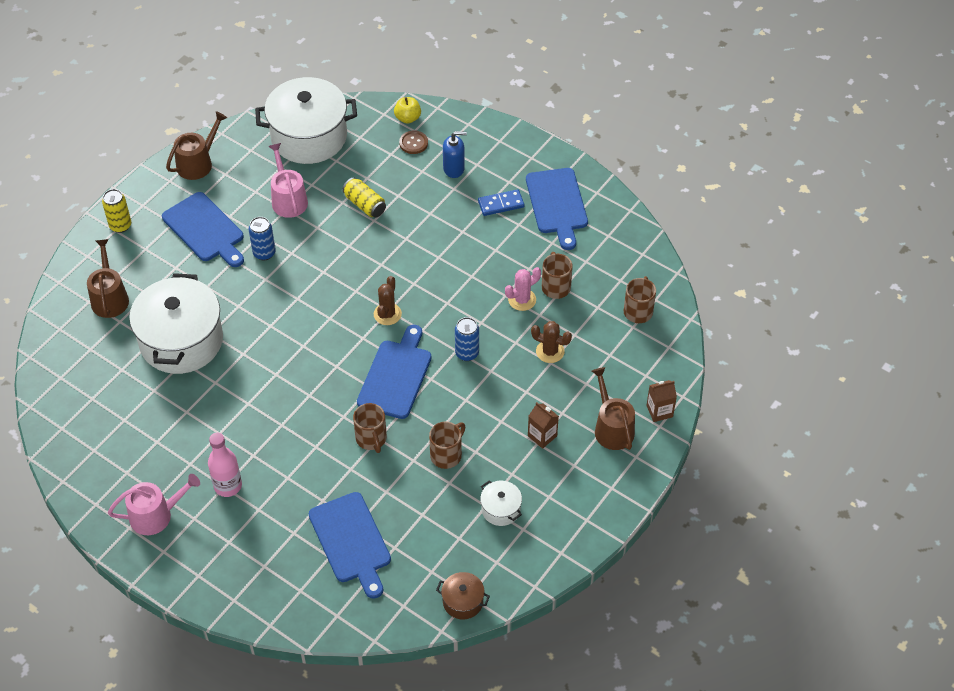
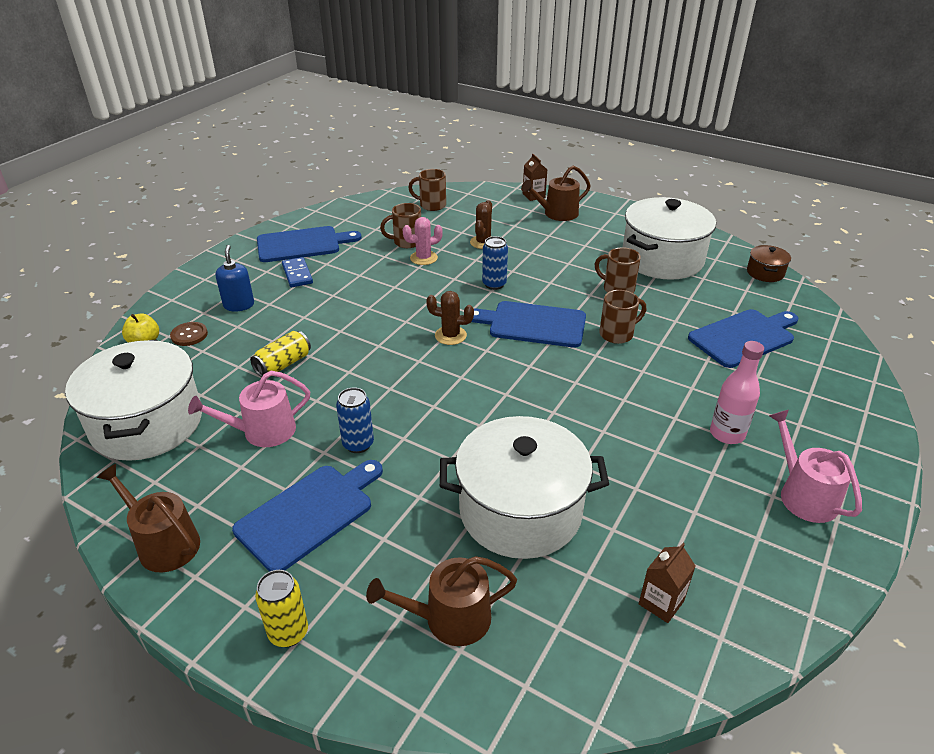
camera: 95 degrees left, 15 degrees down
(500, 509) = (662, 259): white pot -> white pot, size x2.29
(522, 300) = (423, 258): pink cactus -> pink cactus turned 75 degrees counterclockwise
(542, 436) = (577, 243): brown carton -> brown carton (661, 602)

